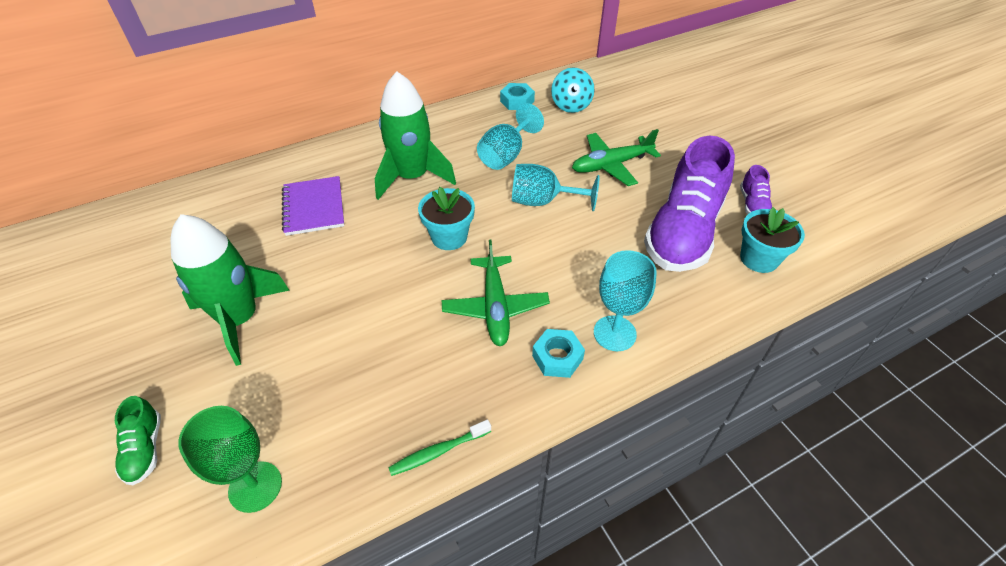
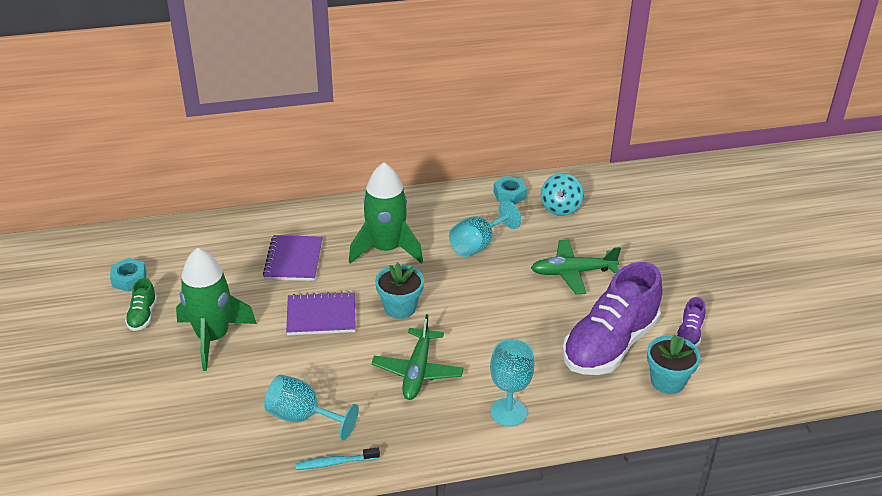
camera: 15 degrees right, 10 degrees down
(145, 449) = (127, 413): green shoe -> green shoe (143, 316)
(255, 486) = (198, 454): green goblet -> none
(363, 265) = (321, 316): none -> purple notebook
(438, 451) = (335, 463): green toothbrush -> turquoise toothbrush
(543, 201) = (494, 293): turquoise goblet -> turquoise goblet (303, 417)
(557, 357) = (453, 419): turquoise nut -> turquoise nut (129, 279)

